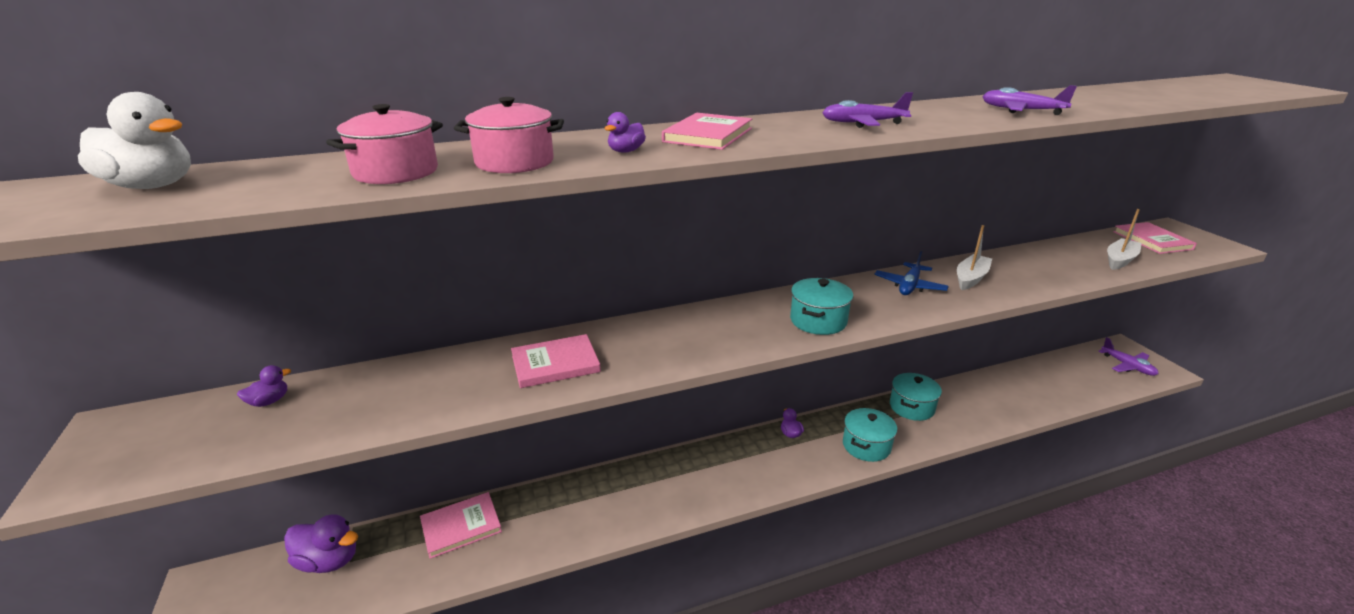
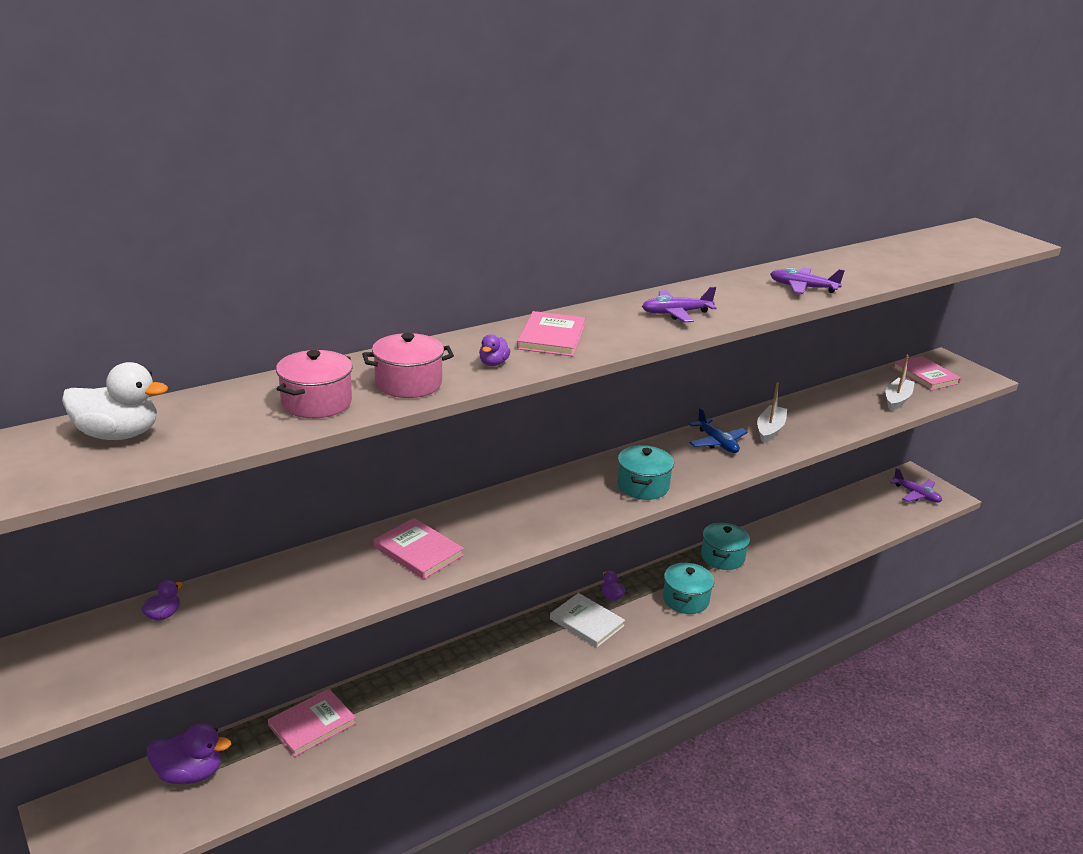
camera: 15 degrees left, 0 degrees up
(555, 364) = (418, 551): pink book -> pink book turned 75 degrees clockwise
(759, 457) = (587, 622): none -> white book
(909, 286) = (717, 442): blue plane -> blue plane turned 45 degrees counterclockwise

